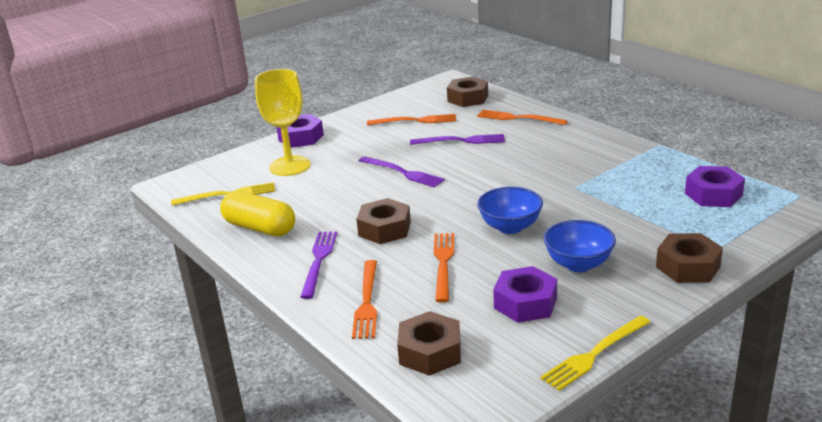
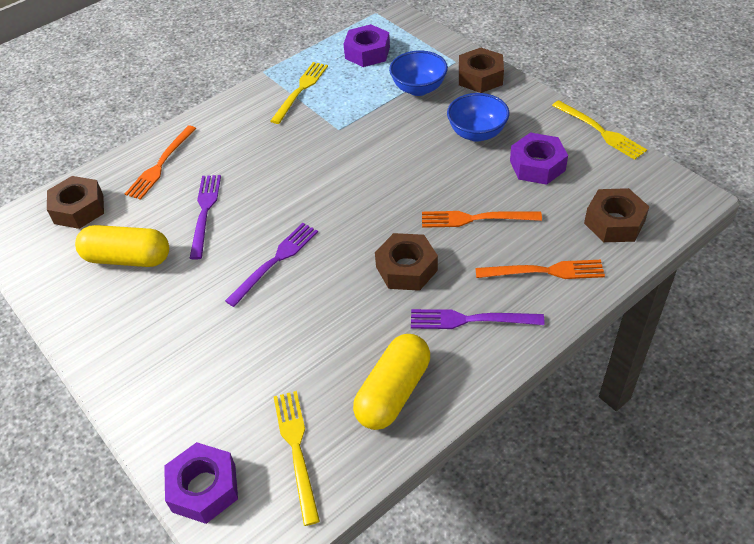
camera: 90 degrees left, 20 degrees up
(290, 166) = (224, 386): yellow goblet -> none
(301, 137) = (132, 386): purple nut -> purple nut (204, 488)
(415, 121) = (128, 258): orange fork -> yellow capsule
(510, 227) = (411, 173): blue bowl -> blue bowl (418, 88)
(633, 164) = (300, 90): none -> yellow fork

